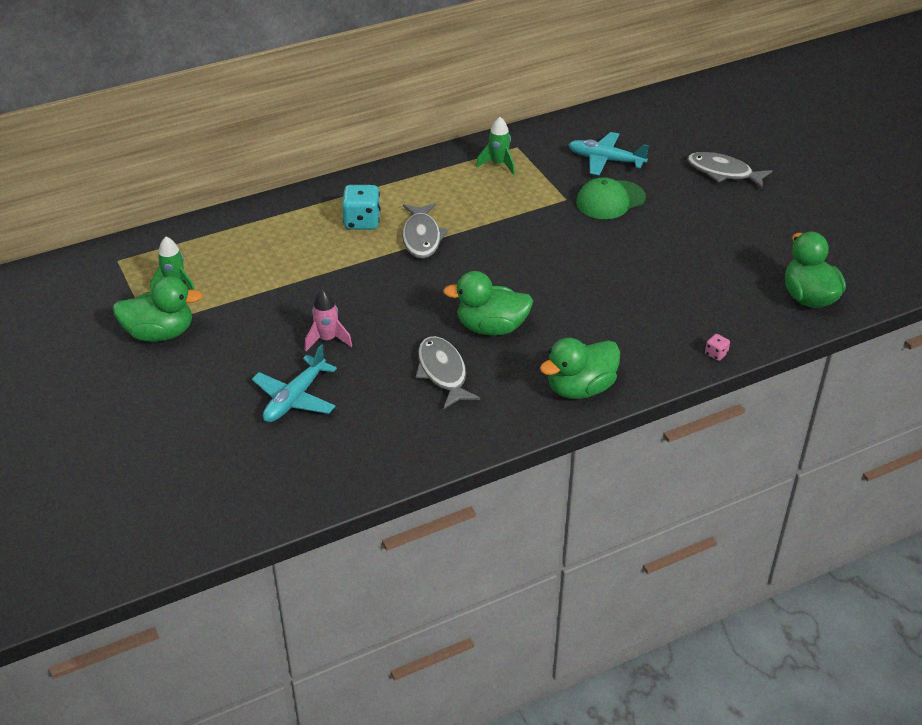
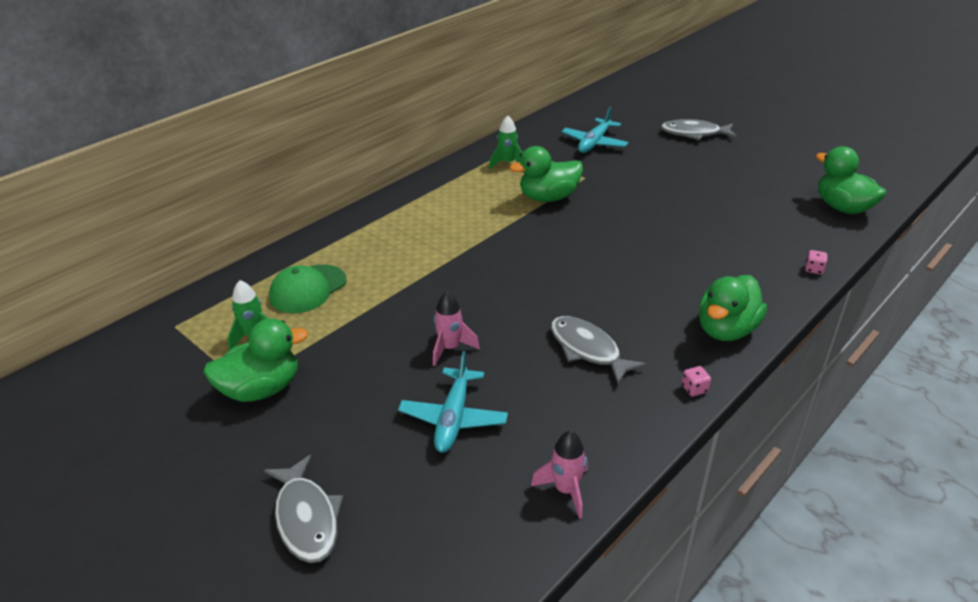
camera: 20 degrees left, 5 degrees down
(346, 477) = (565, 490): none -> pink rocket
(362, 221) = (415, 233): turquoise dice -> none
(422, 237) = (480, 234): grey fish -> grey fish (306, 518)
(491, 327) = (602, 296): green duck -> green duck (548, 197)
(509, 431) = (694, 389): none -> pink dice
(605, 160) = (594, 143): turquoise plane -> turquoise plane turned 60 degrees counterclockwise
(610, 200) = (622, 171): green cap -> green cap (308, 289)

